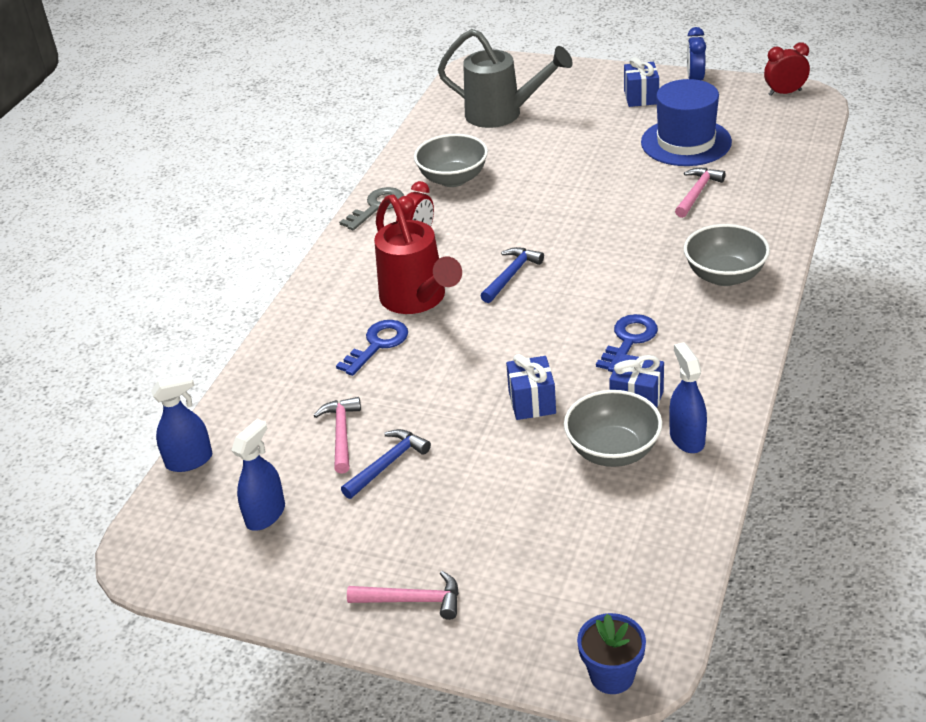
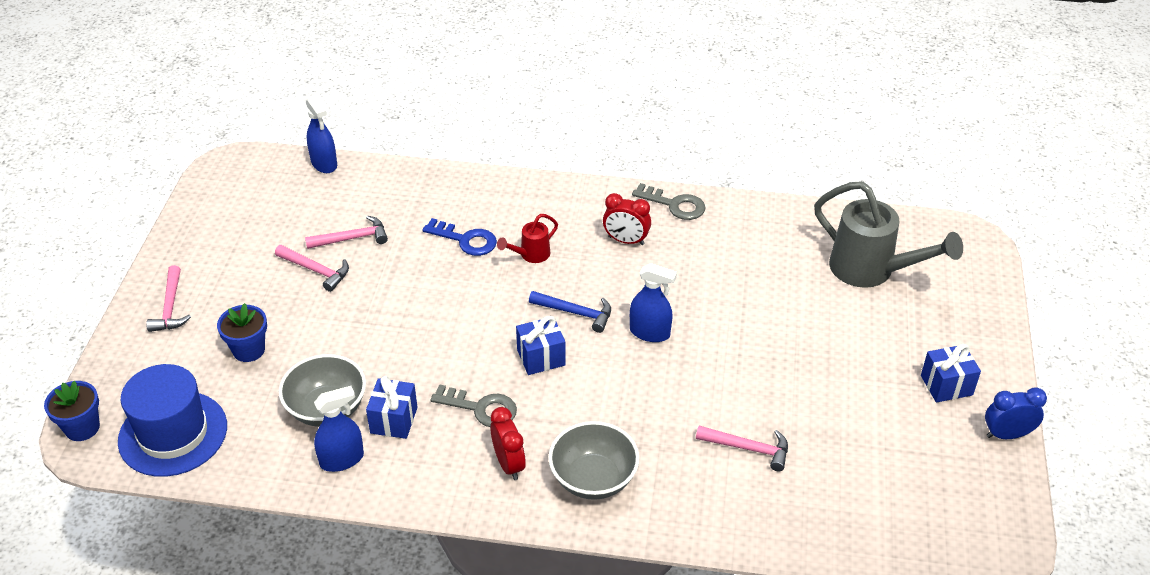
camera: 75 degrees right, 5 degrees up
(265, 514) = (264, 214): blue spray bottle -> blue spray bottle (650, 332)
(387, 464) = (316, 270): blue hammer -> pink hammer
(418, 300) = (530, 255): red watering can -> red watering can, size x0.48
(453, 179) = (734, 250): grey bowl -> none
(503, 114) = (872, 271): grey watering can -> grey watering can turned 60 degrees counterclockwise
(508, 519) = (249, 350): none -> blue flower pot
(532, 402) = (390, 348): blue gift -> blue gift (541, 357)
(629, 340) = (481, 408): blue key -> grey key
(686, 142) = (854, 433): blue hat -> blue hat (173, 433)
(785, 93) = (1004, 528): red clock -> red clock (509, 464)

